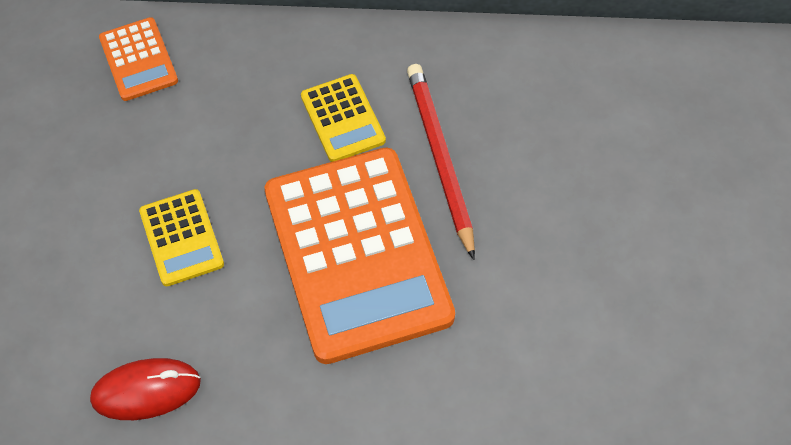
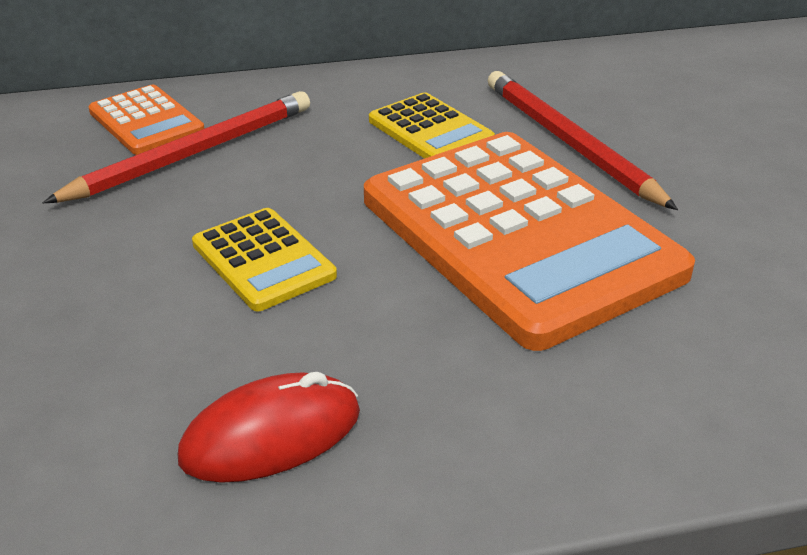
camera: 15 degrees left, 25 degrees down
(162, 108) = (192, 154): none -> red pencil

